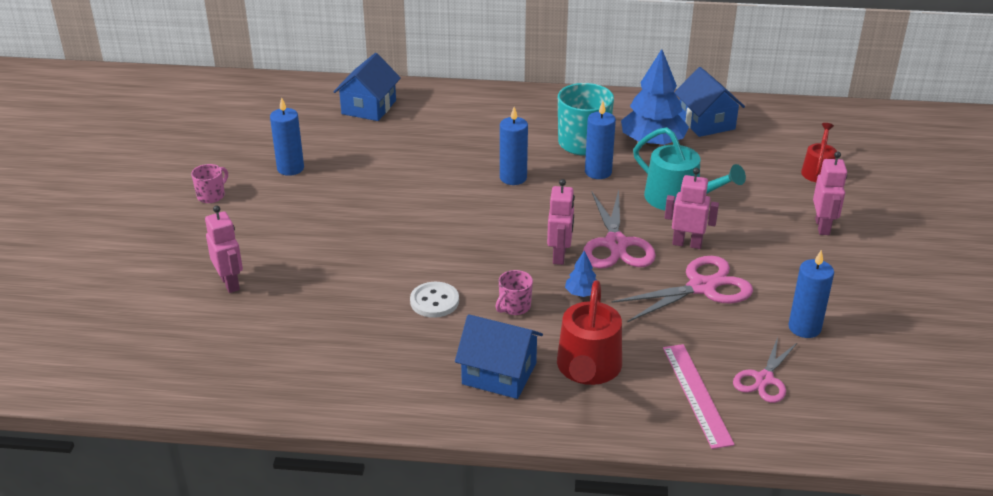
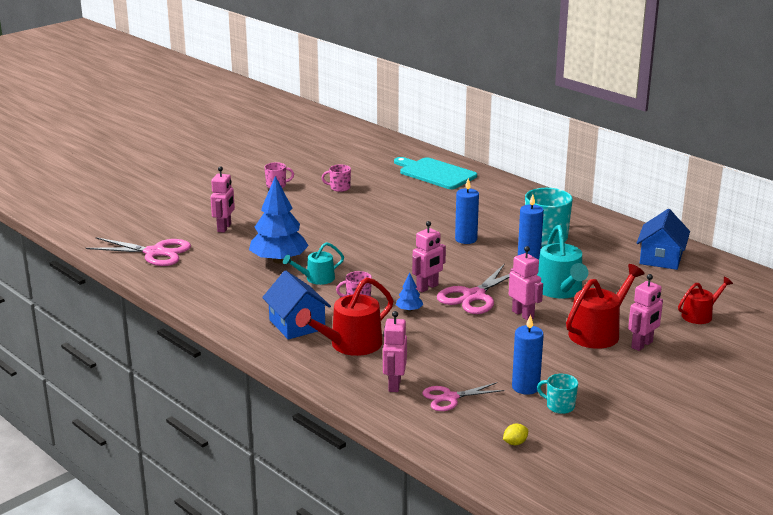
camera: 40 degrees right, 10 degrees down
(290, 168) = (339, 188): blue candle -> pink mug
(369, 107) = (435, 173): blue house -> turquoise cutting board
(434, 301) = (316, 278): white button -> turquoise watering can
(652, 143) = (597, 255): blue tree -> blue tree (279, 260)
(696, 394) = (394, 385): pink ruler -> pink robot
(701, 287) = (492, 339): pink scissors -> pink scissors (155, 252)
(772, 231) = (598, 332): none -> red watering can
(858, 333) = (559, 406): none -> turquoise mug
(884, 398) = (515, 443): none -> yellow lemon

